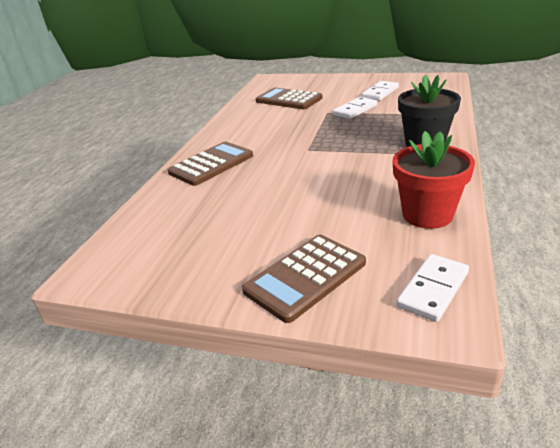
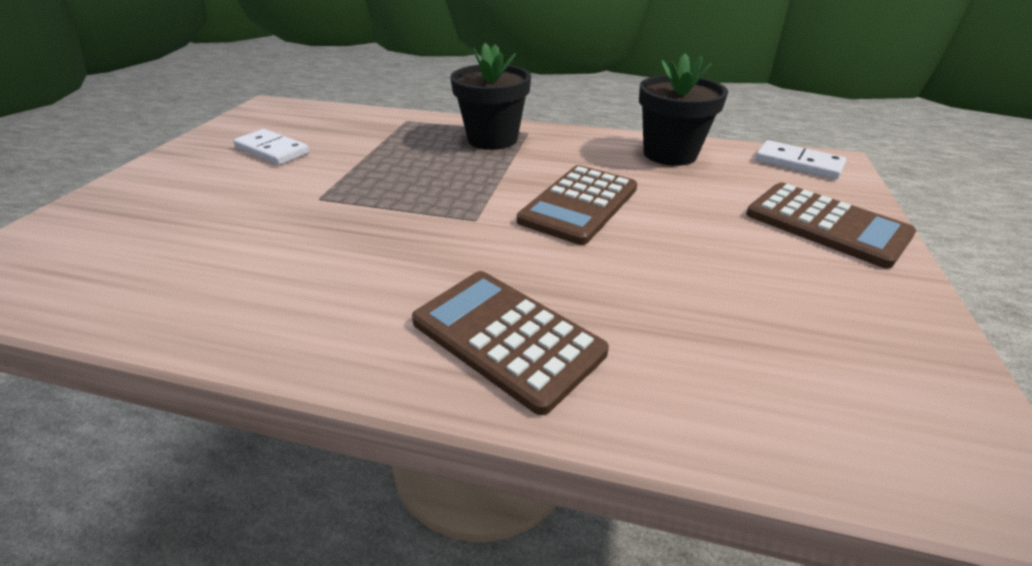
camera: 95 degrees left, 5 degrees up
(288, 100) = (192, 240): brown calculator -> brown calculator (579, 204)
(355, 110) = (332, 174): white domino -> none
(427, 215) = (670, 154): red flower pot -> black flower pot

